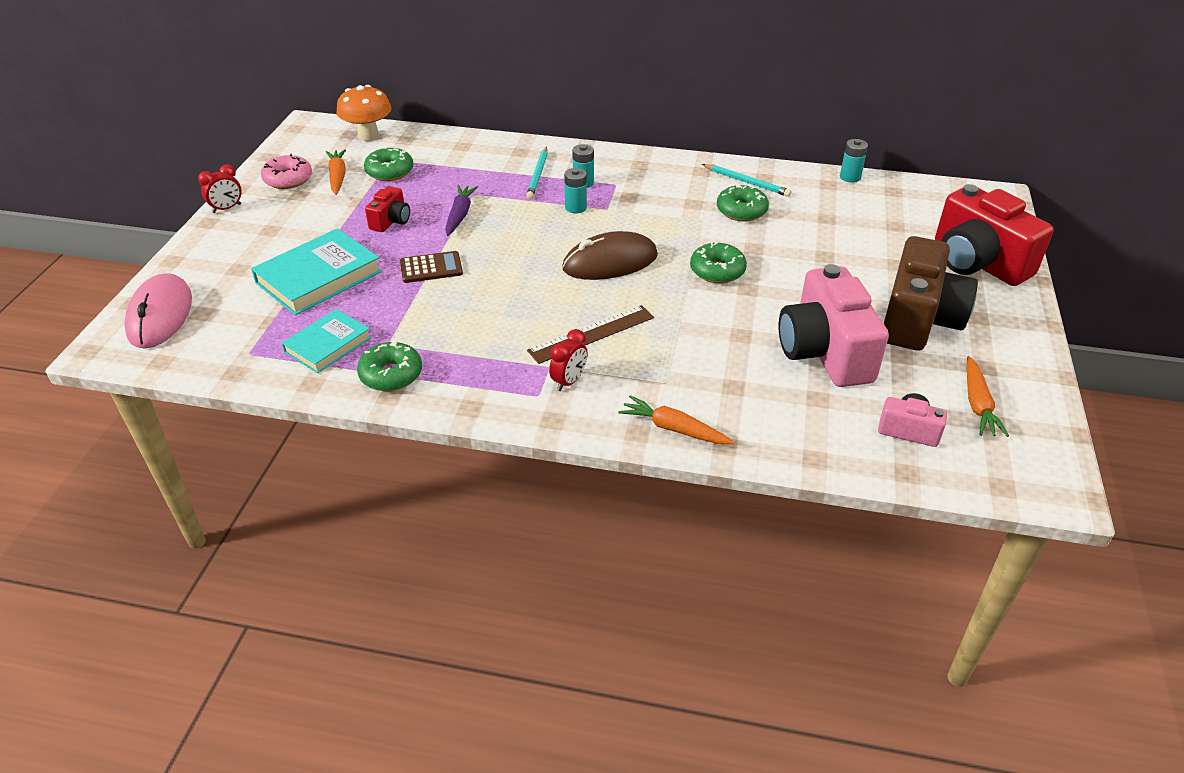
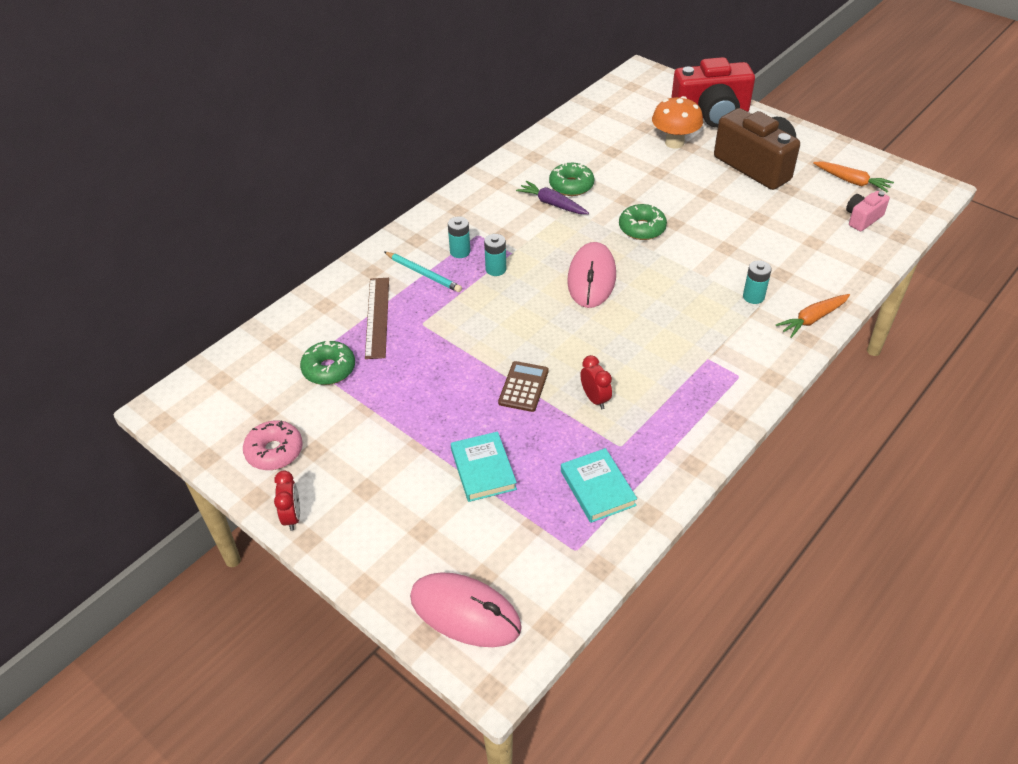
camera: 60 degrees left, 5 degrees up
(318, 277) = (483, 469): turquoise book -> turquoise book, size x0.64
(337, 177) = (304, 410): orange carrot -> none
(368, 136) = (239, 366): orange mushroom -> orange mushroom (674, 143)
(391, 221) = (423, 393): red camera -> none
(391, 374) = (665, 456): green donut -> none
(460, 215) = (450, 343): purple carrot -> purple carrot (552, 204)
(569, 381) = (732, 353): red clock -> red clock (595, 399)
(592, 334) = (680, 321): brown ruler -> brown ruler (377, 317)
(610, 262) = (591, 278): brown mouse -> pink mouse
(746, 182) = (533, 167): turquoise pencil -> none
(824, 352) = (767, 219): pink camera -> none
(850, 177) = (567, 118): turquoise battery -> turquoise battery (753, 297)

